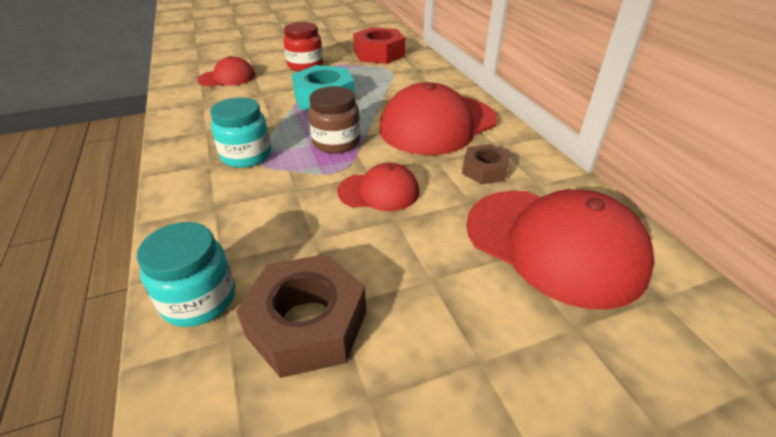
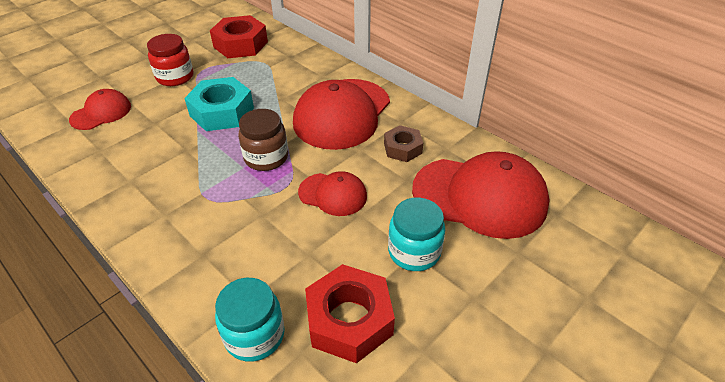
camera: 25 degrees left, 5 degrees up
(246, 156) = (193, 196): turquoise jar -> turquoise jar (414, 252)
(307, 324) = (349, 320): brown nut -> red nut
(379, 191) = (333, 194): red cap -> red cap turned 45 degrees clockwise

